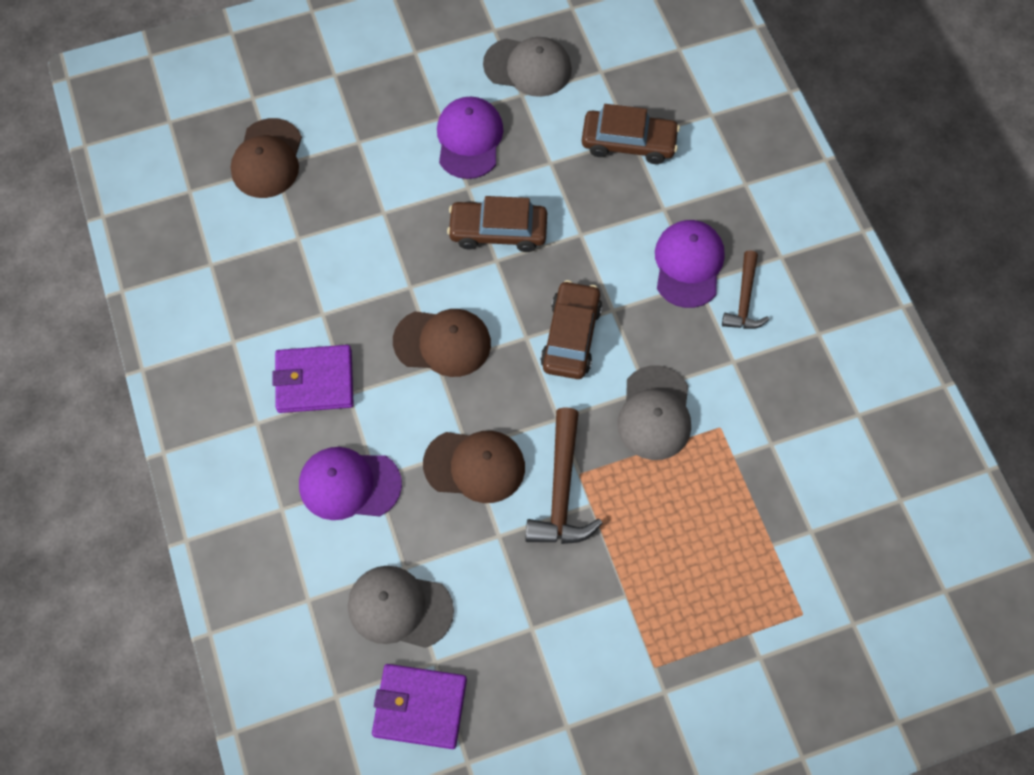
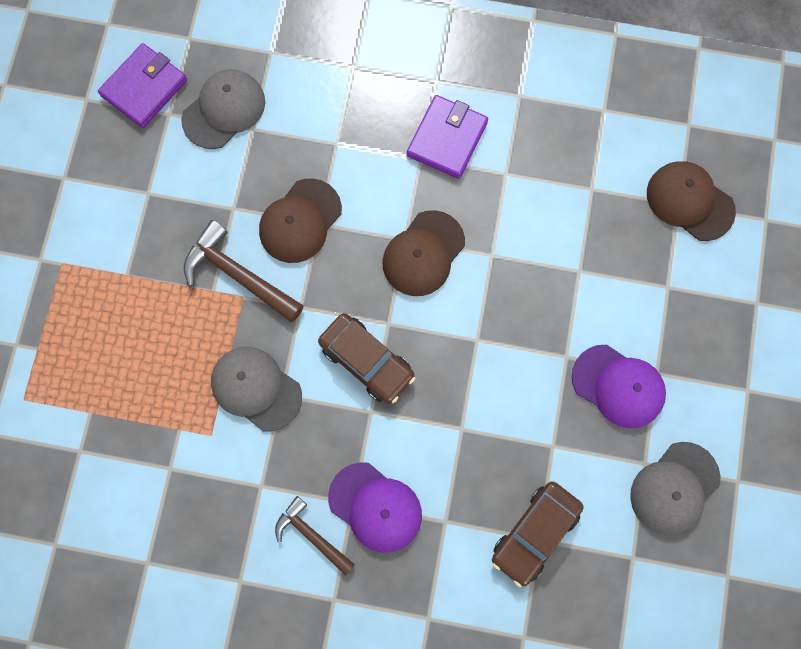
camera: 120 degrees right, 10 degrees up
(349, 484) = (342, 122): purple cap -> none
(498, 231) = (505, 358): brown car -> none

